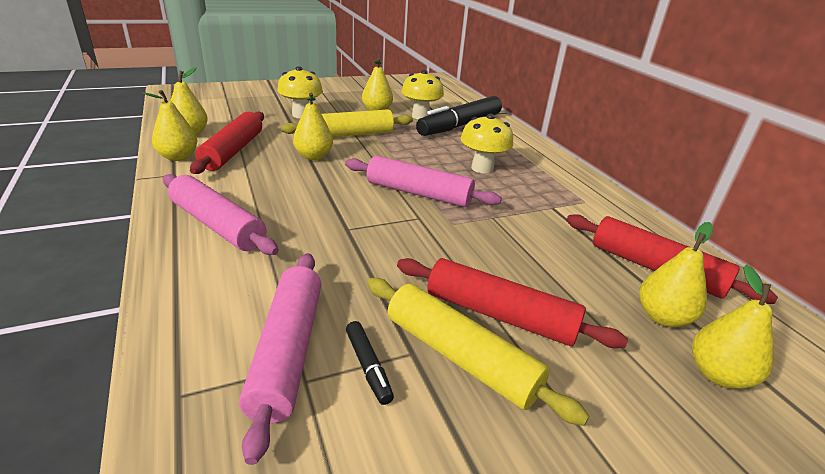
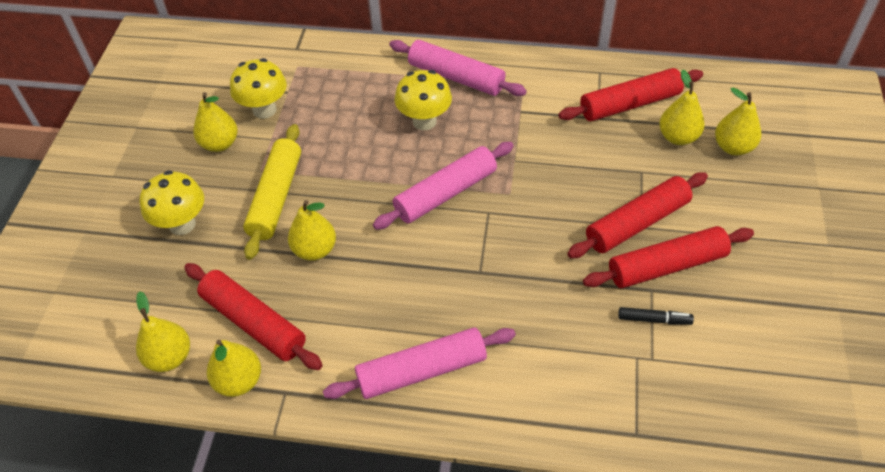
camera: 55 degrees left, 20 degrees up
(287, 351) = (620, 361): pink rolling pin -> pink rolling pin (456, 77)
(459, 125) = (314, 88): black marker -> none
(460, 356) = (666, 265): yellow rolling pin -> red rolling pin

